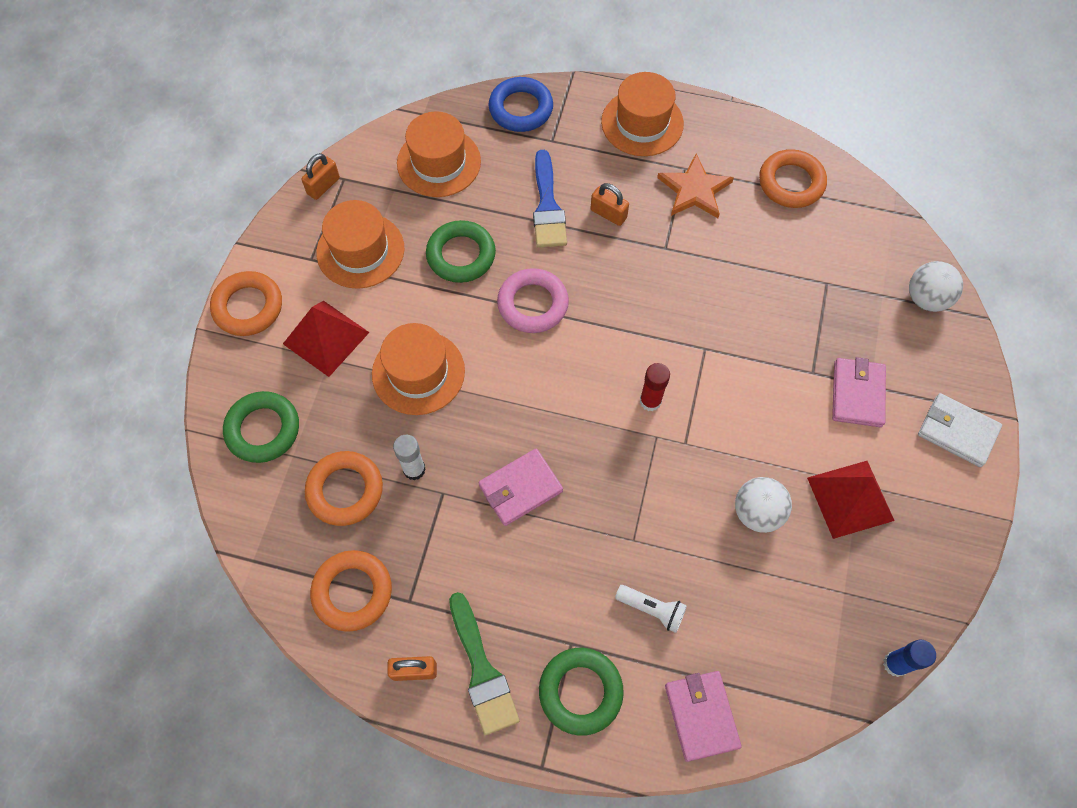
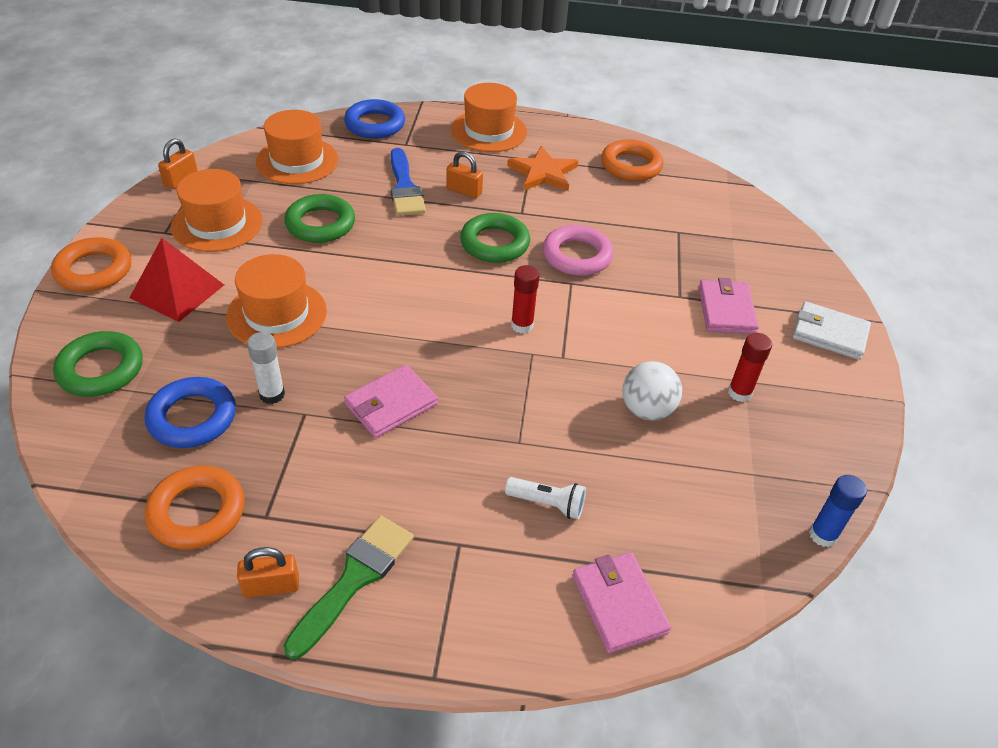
camera: 10 degrees left, 20 degrees down
(345, 490) = (192, 417): orange ring -> blue ring
(482, 670) = (354, 579): green brush -> green brush turned 120 degrees counterclockwise
(533, 304) = (395, 257): pink ring -> pink ring (577, 256)
(580, 691) = (474, 591): green ring -> green ring (495, 243)
(850, 499) = (739, 393): red pyramid -> red glue stick
(926, 299) = (772, 239): white ball -> none

